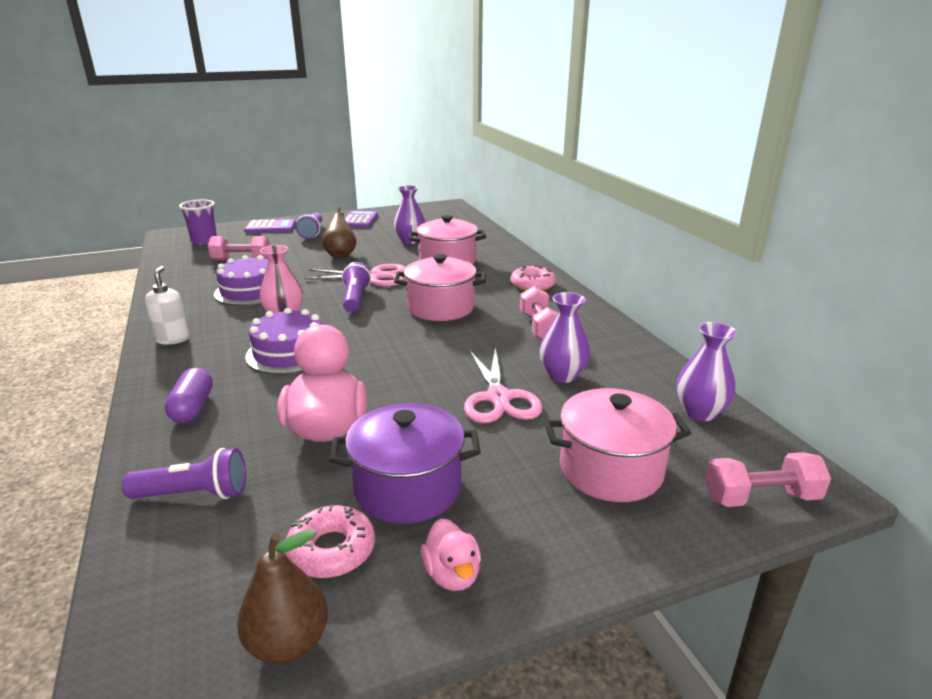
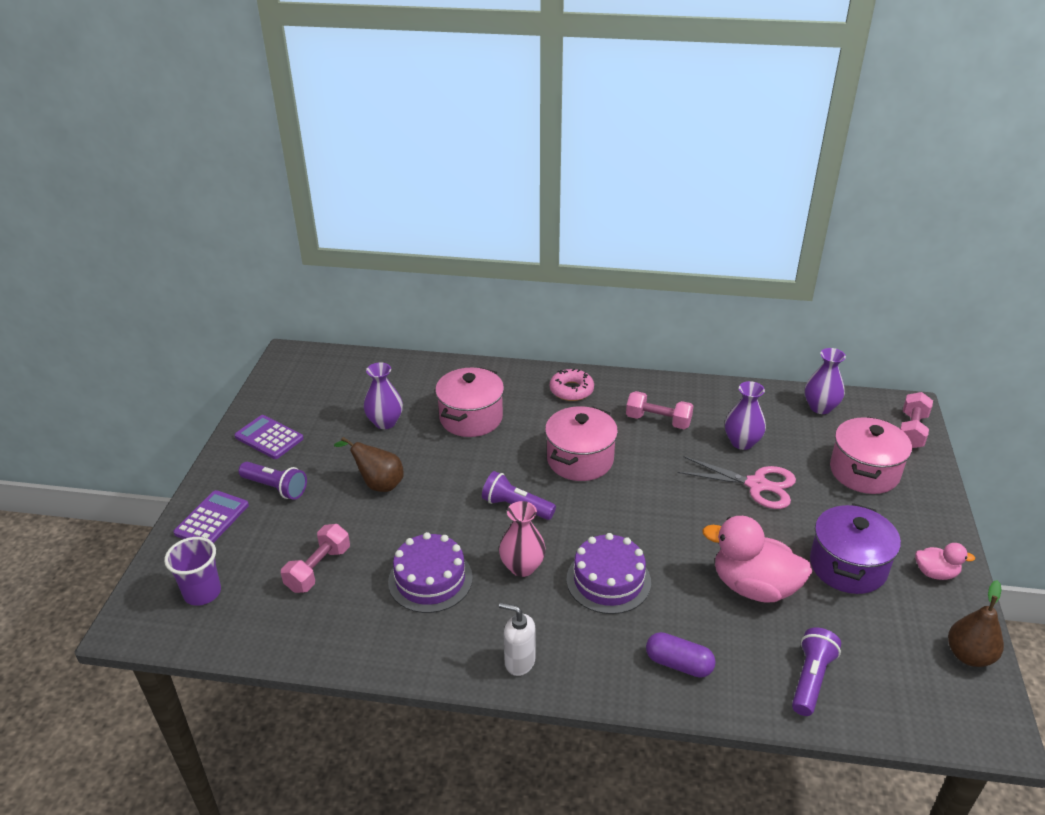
camera: 60 degrees left, 10 degrees up
(331, 550) = (897, 619): pink donut -> none
(374, 277) = (468, 478): pink scissors -> none

